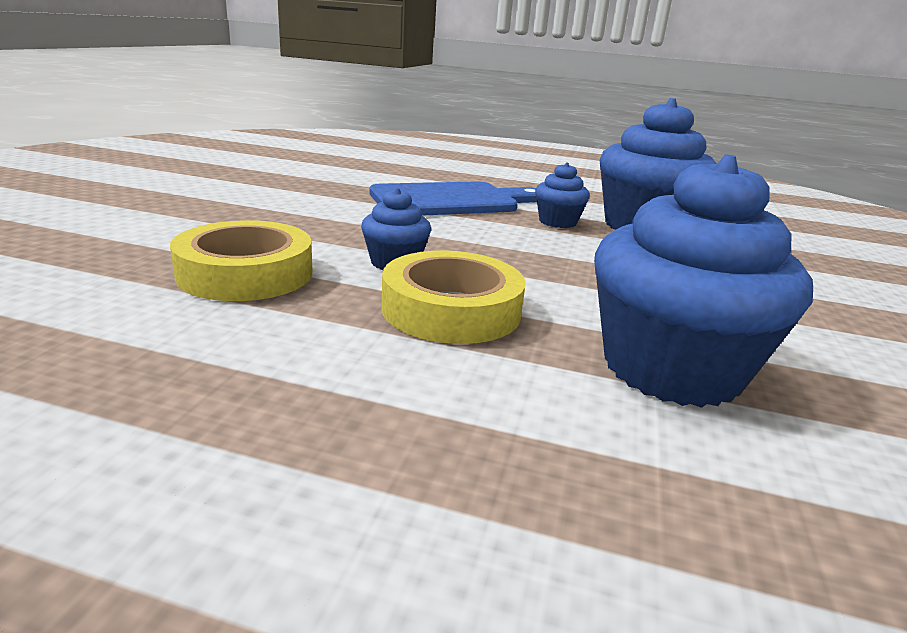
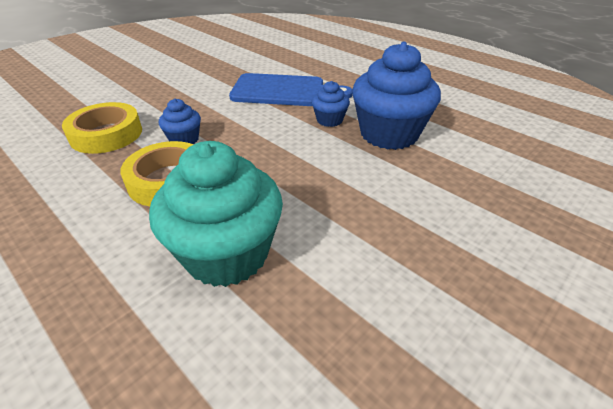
camera: 30 degrees right, 15 degrees up
(671, 369) = (227, 254): blue cupcake -> turquoise cupcake

